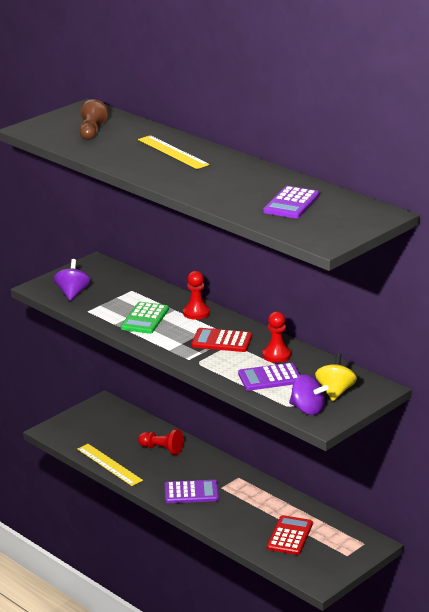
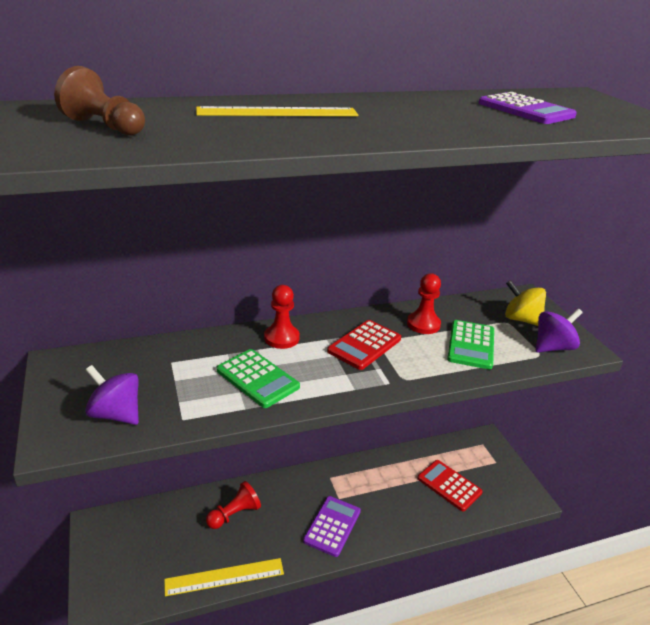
camera: 65 degrees left, 5 degrees up
(270, 378) = (471, 345): purple calculator -> green calculator

